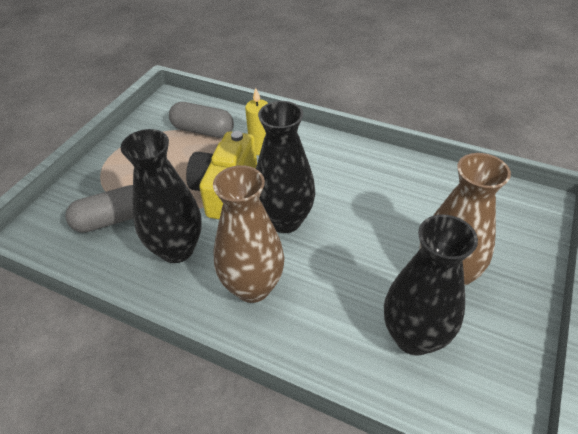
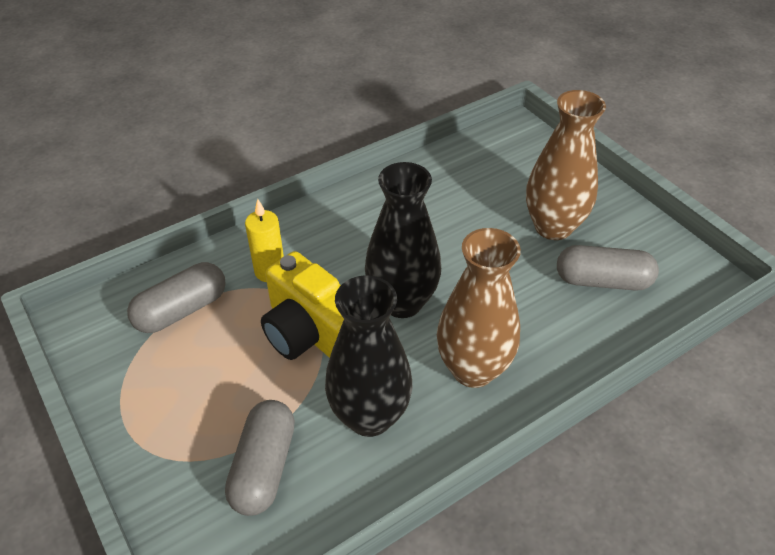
camera: 60 degrees left, 0 degrees up
(414, 337) = (602, 281): black vase -> grey capsule

